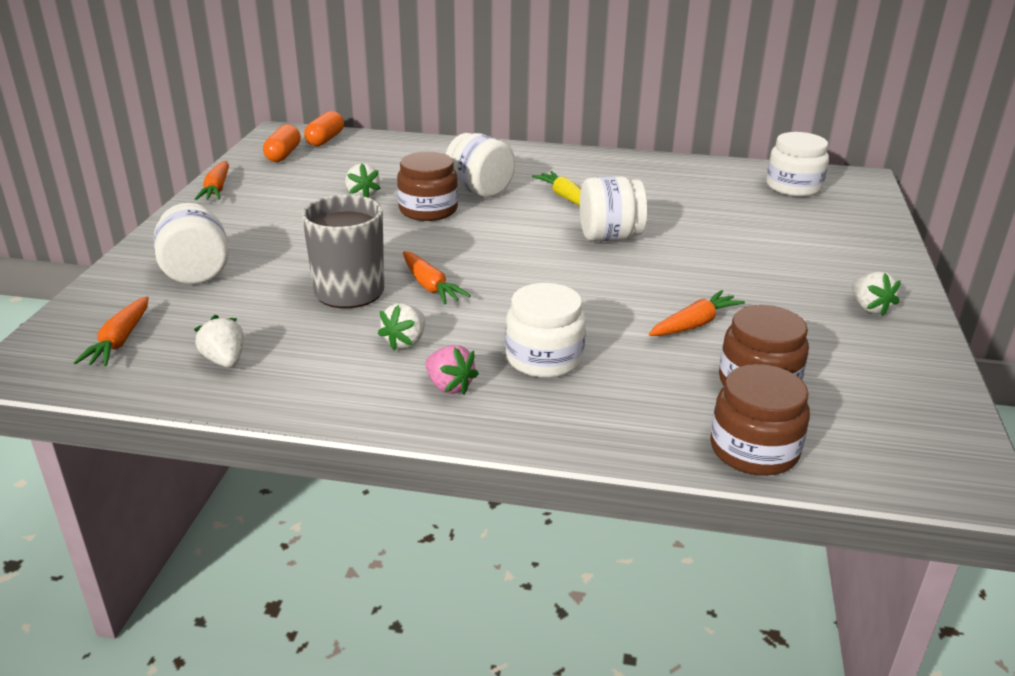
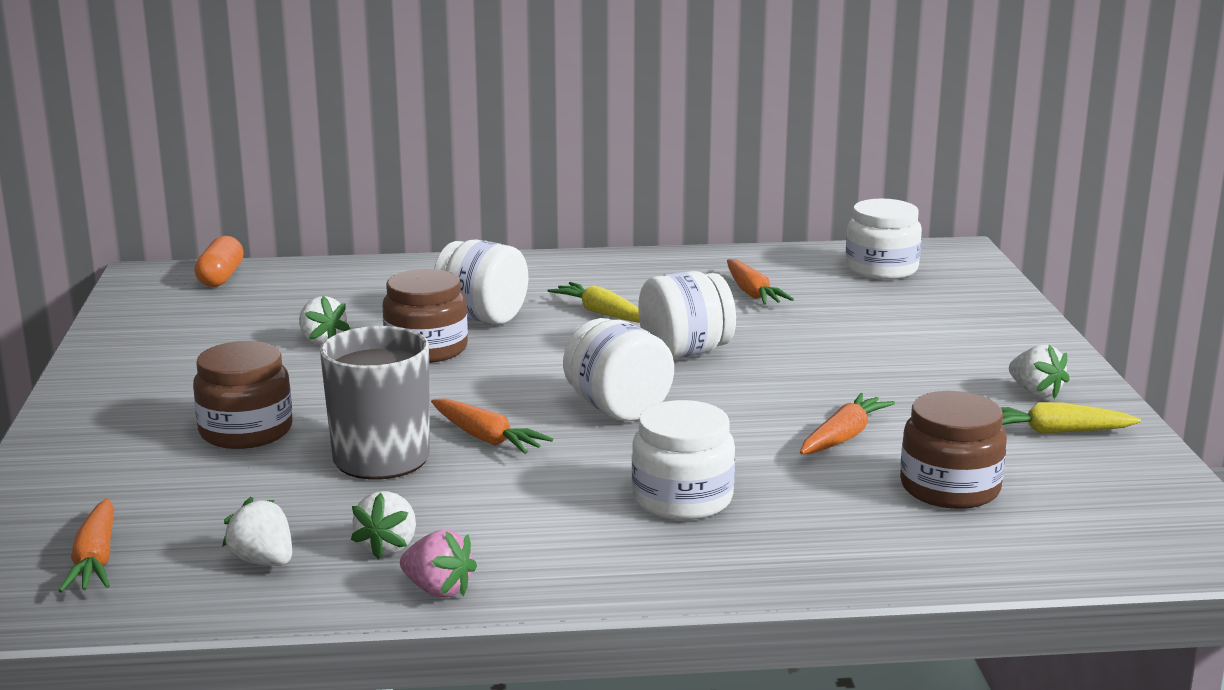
camera: 15 degrees left, 10 degrees down
(196, 272) = (147, 464): white jar -> white jar (617, 409)
(217, 189) = (102, 358): orange carrot -> orange carrot (752, 293)
(283, 154) = (171, 303): orange capsule -> none
(405, 342) = (494, 505): white strawberry -> white strawberry (388, 546)
(449, 386) = (582, 546): pink strawberry -> pink strawberry (438, 590)
(754, 450) = (980, 557): brown jar -> brown jar (246, 431)
(870, 345) = (1055, 432): none -> yellow carrot

